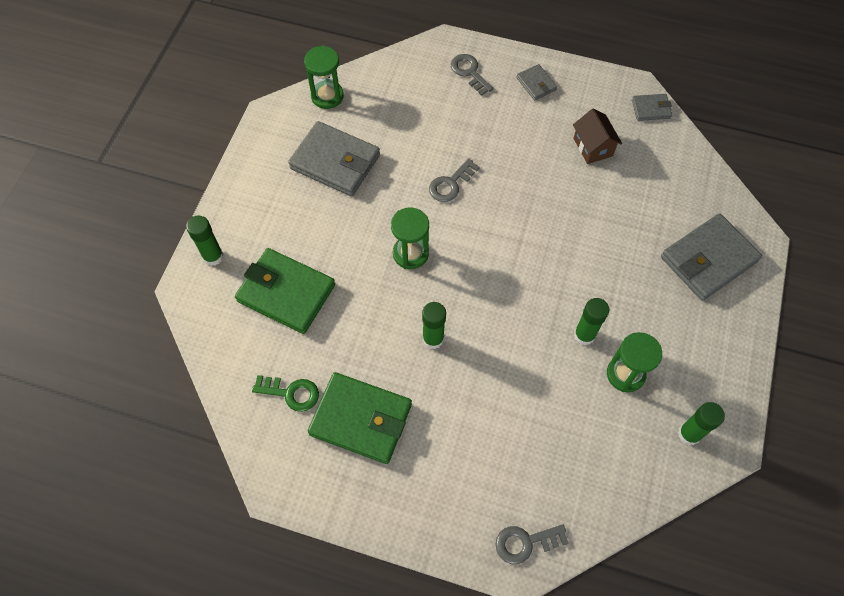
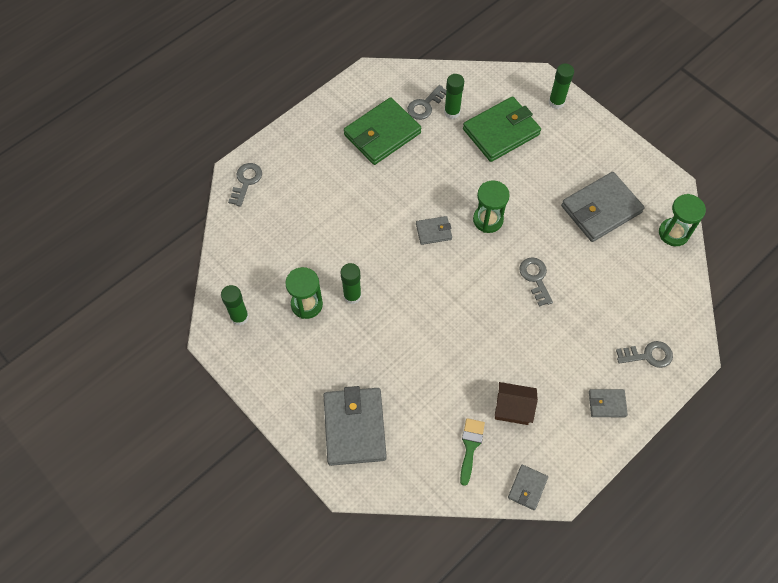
camera: 120 degrees right, 0 degrees up
(291, 393) = (425, 105): green key -> grey key
(433, 339) = (411, 200): green glue stick -> green glue stick (452, 112)
(457, 297) = (433, 231): none -> grey wallet
(650, 163) = (470, 446): none -> green brush

